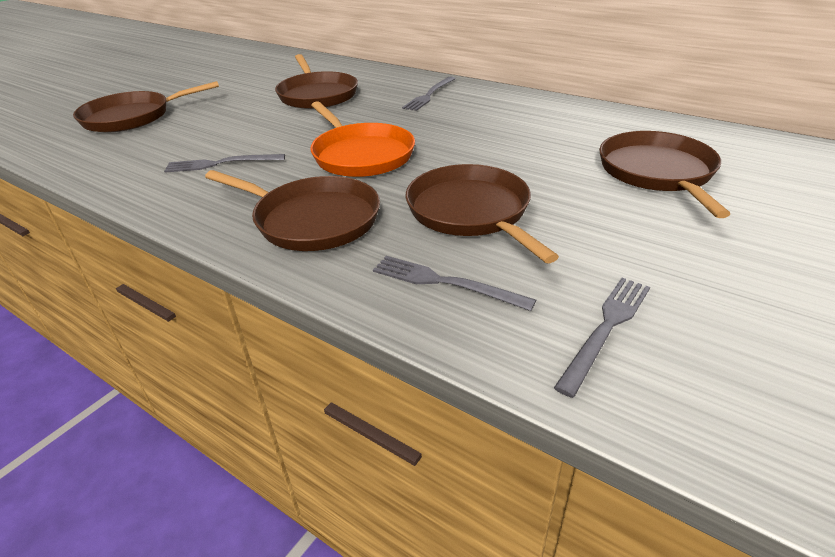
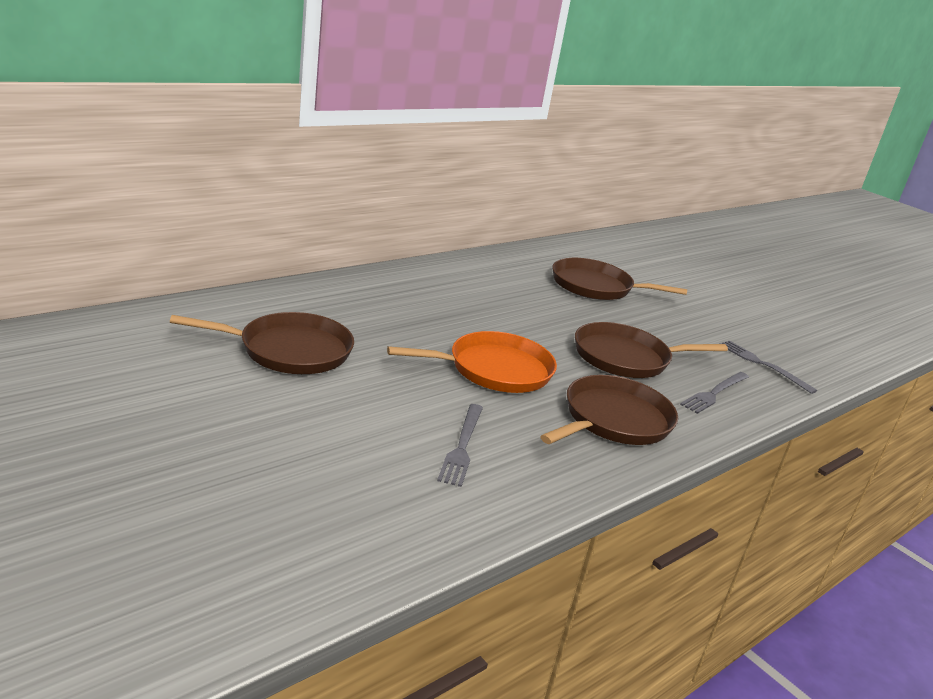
camera: 80 degrees left, 10 degrees down
(132, 117) = (215, 500): brown pan -> none
(429, 95) = (365, 300): grey fork -> none

